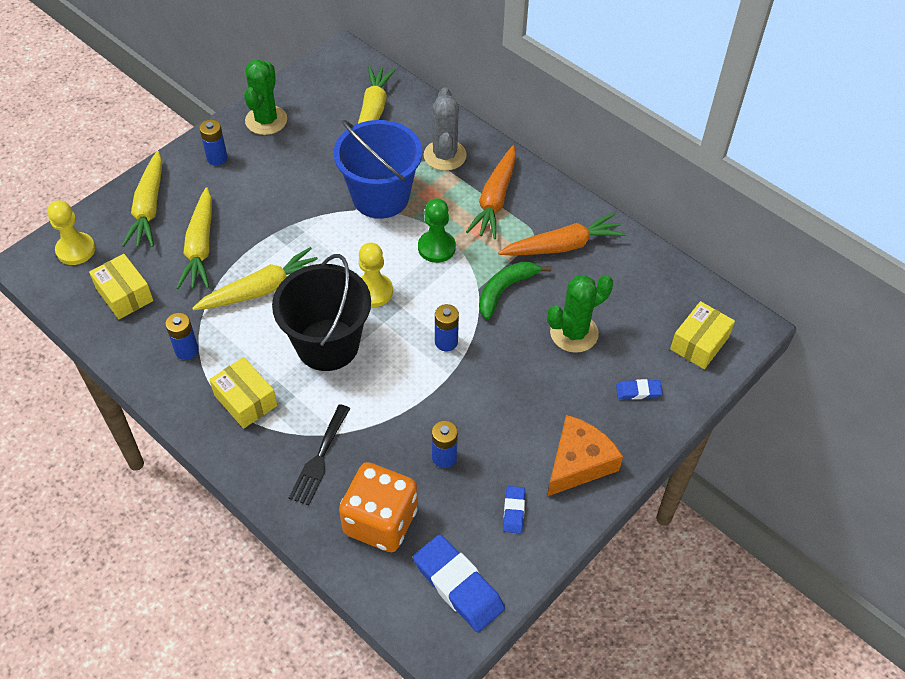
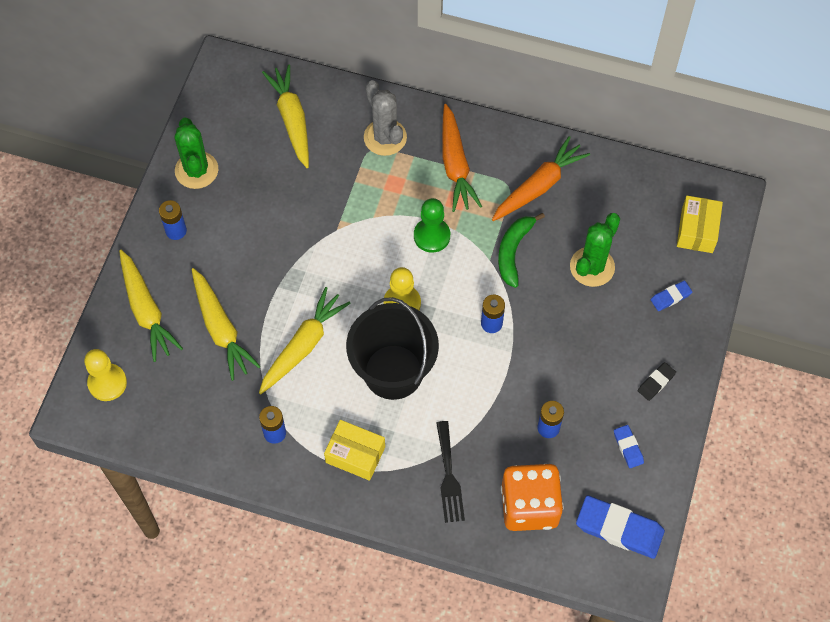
camera: 25 degrees left, 10 degrees up
(124, 295) = (183, 406): yellow box -> none
(380, 197) = (352, 206): blue bucket -> none
(578, 463) = (656, 382): orange cheese -> black eraser

